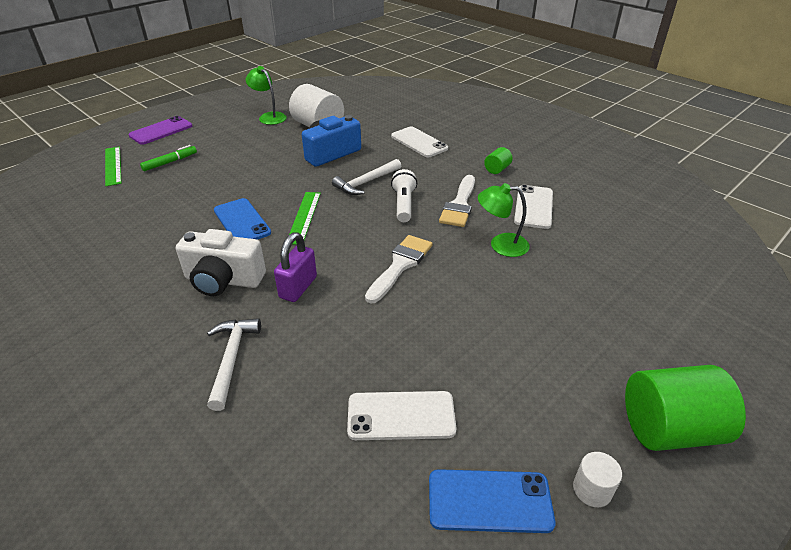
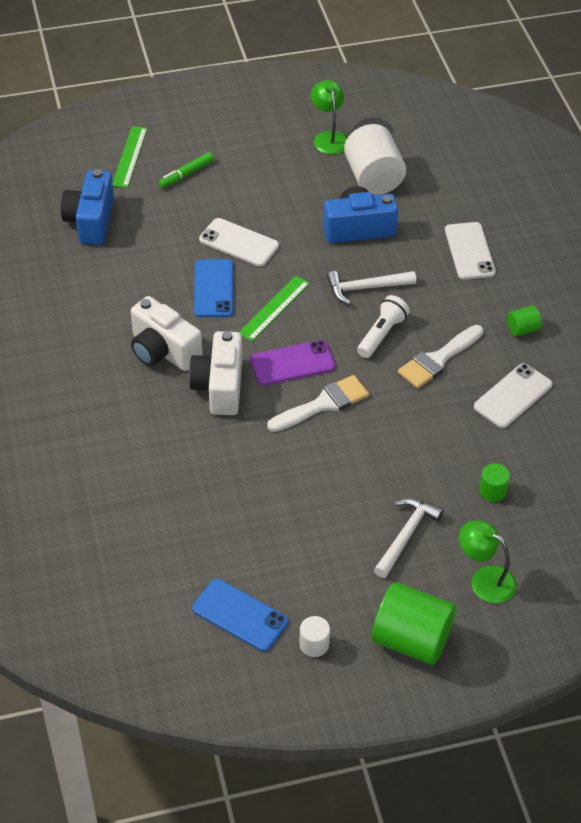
camera: 30 degrees right, 10 degrees up
(97, 213) = (91, 221): none -> blue camera
(161, 131) = (200, 117): purple phone -> purple phone (292, 363)
(170, 162) = (186, 174): green marker -> green marker turned 150 degrees clockwise
(231, 359) = (131, 429): white hammer -> white hammer (406, 535)
(298, 287) = (220, 386): purple padlock -> white camera
(401, 415) = (224, 533): white phone -> white phone (239, 242)
(501, 245) = (436, 425): green lamp -> green lamp (484, 579)
(590, 271) = (492, 491): none -> green cylinder

